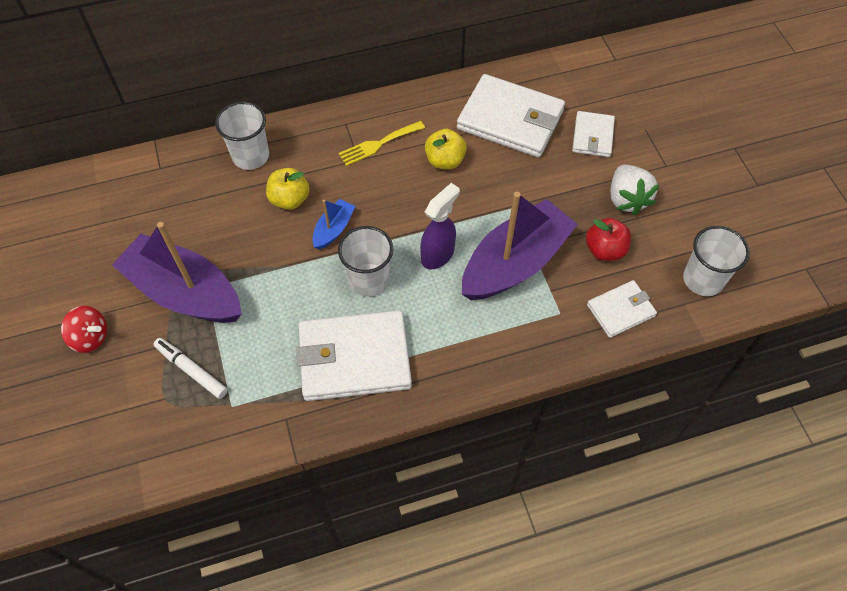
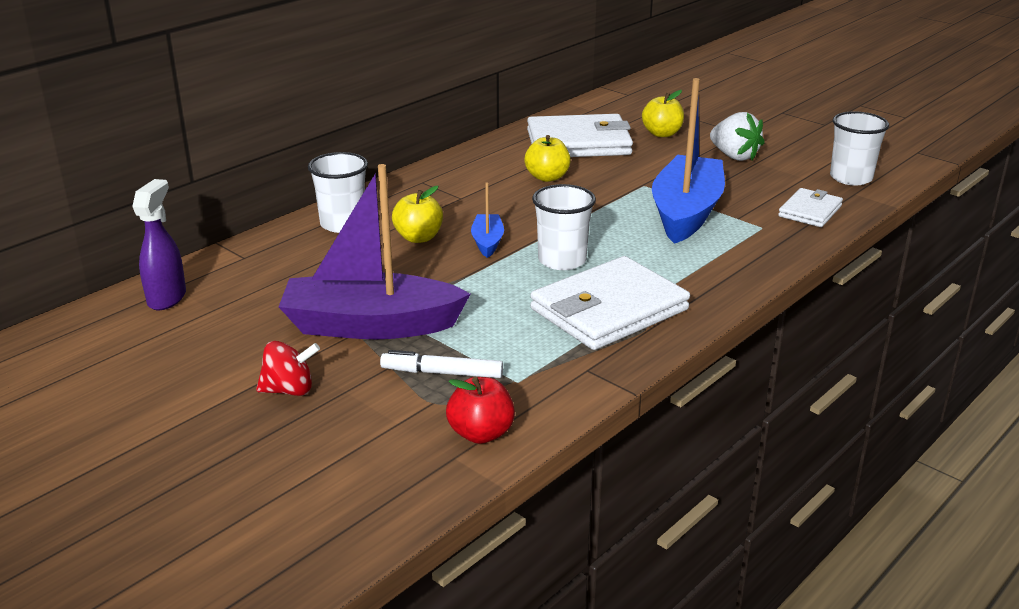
camera: 30 degrees left, 30 degrees down
(378, 144) = (470, 184): yellow fork -> none
(438, 255) = (610, 228): purple spray bottle -> purple spray bottle (167, 298)
(515, 263) = (686, 213): purple boat -> blue boat
(592, 136) = (662, 134): white wallet -> yellow apple
(604, 250) = (753, 185): red apple -> red apple (481, 433)

